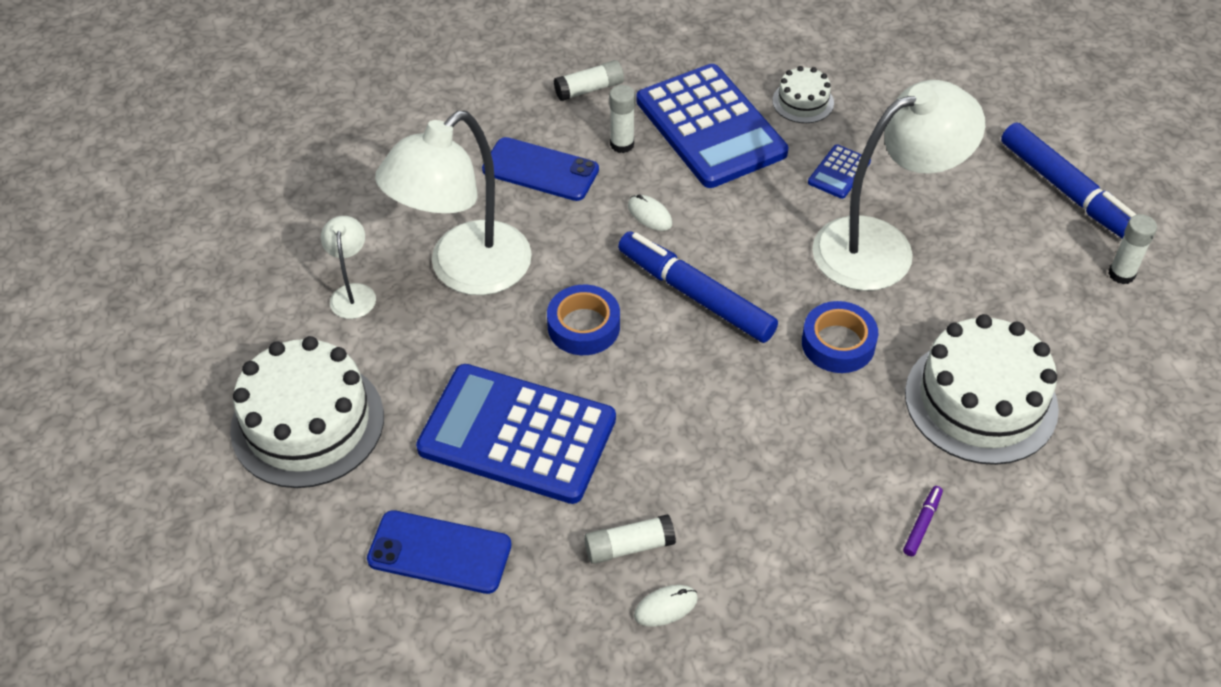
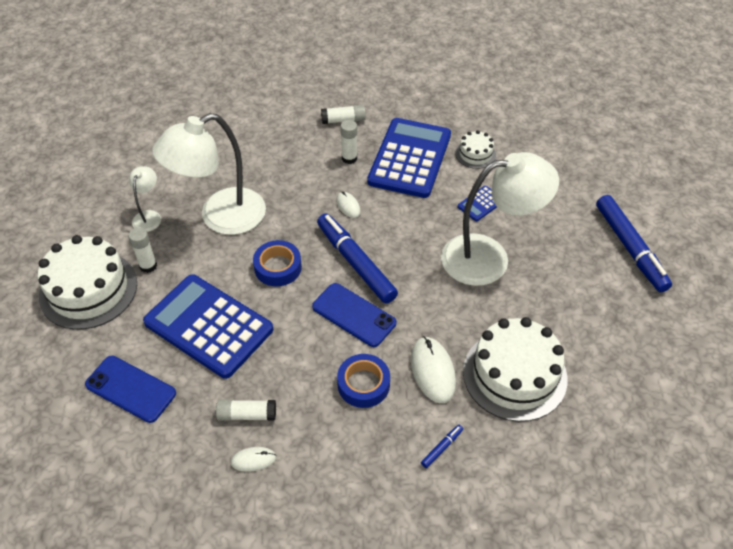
camera: 15 degrees right, 0 degrees up
(540, 170) = (292, 164): blue phone -> blue phone (354, 315)
(710, 127) = (409, 158): blue calculator -> blue calculator turned 150 degrees counterclockwise
(838, 343) = (435, 315): blue tape -> blue tape (363, 384)
(867, 422) = (433, 371): none -> white mouse
(922, 524) = (442, 448): purple marker -> blue marker
(1121, 274) = (646, 311): white glue stick -> white glue stick (148, 266)

